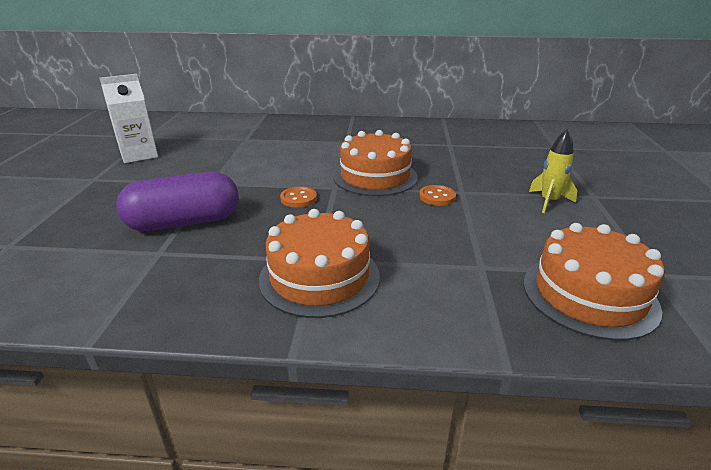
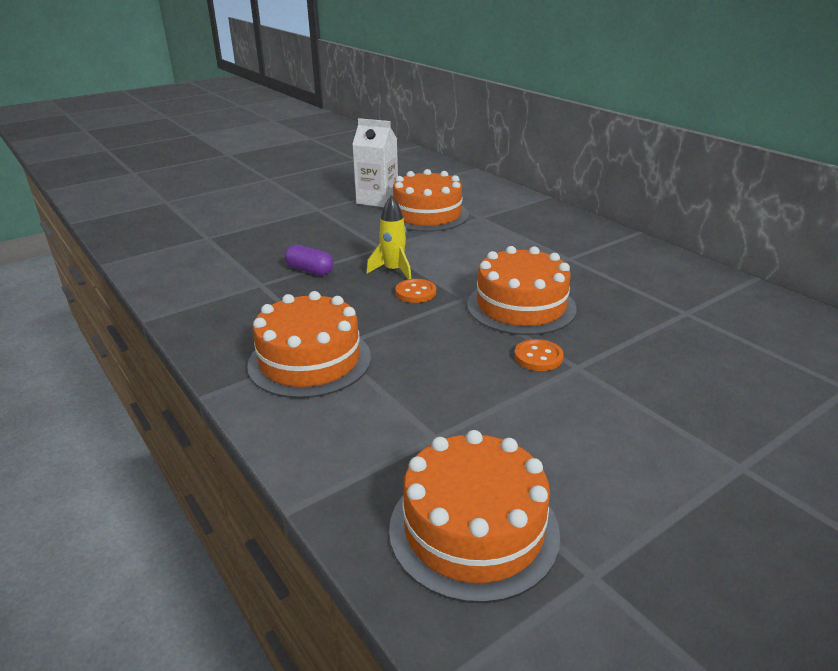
camera: 50 degrees right, 0 degrees up
(184, 222) = (310, 270): purple capsule -> purple capsule, size x0.51
(203, 150) = (427, 215): none -> orange cake
(549, 202) = (657, 434): yellow rocket -> yellow rocket (393, 271)

